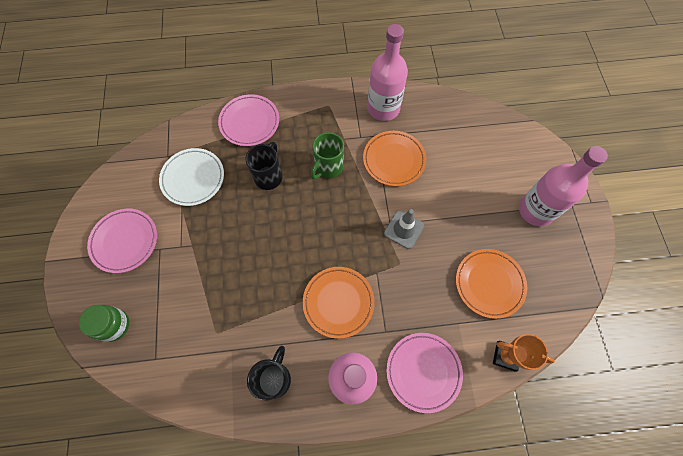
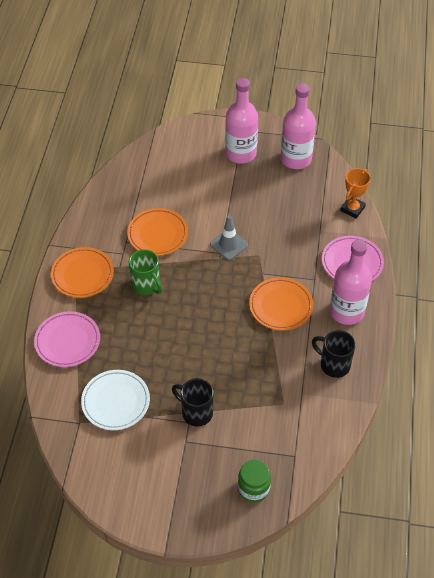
camera: 75 degrees left, 15 degrees down
(125, 241) = (167, 472): pink plate -> none
(269, 176) = (138, 335): black mug -> black mug (196, 412)
(383, 108) = (98, 228): pink bottle -> pink bottle (296, 159)
(489, 284) = (293, 202): orange plate -> orange plate (82, 275)

